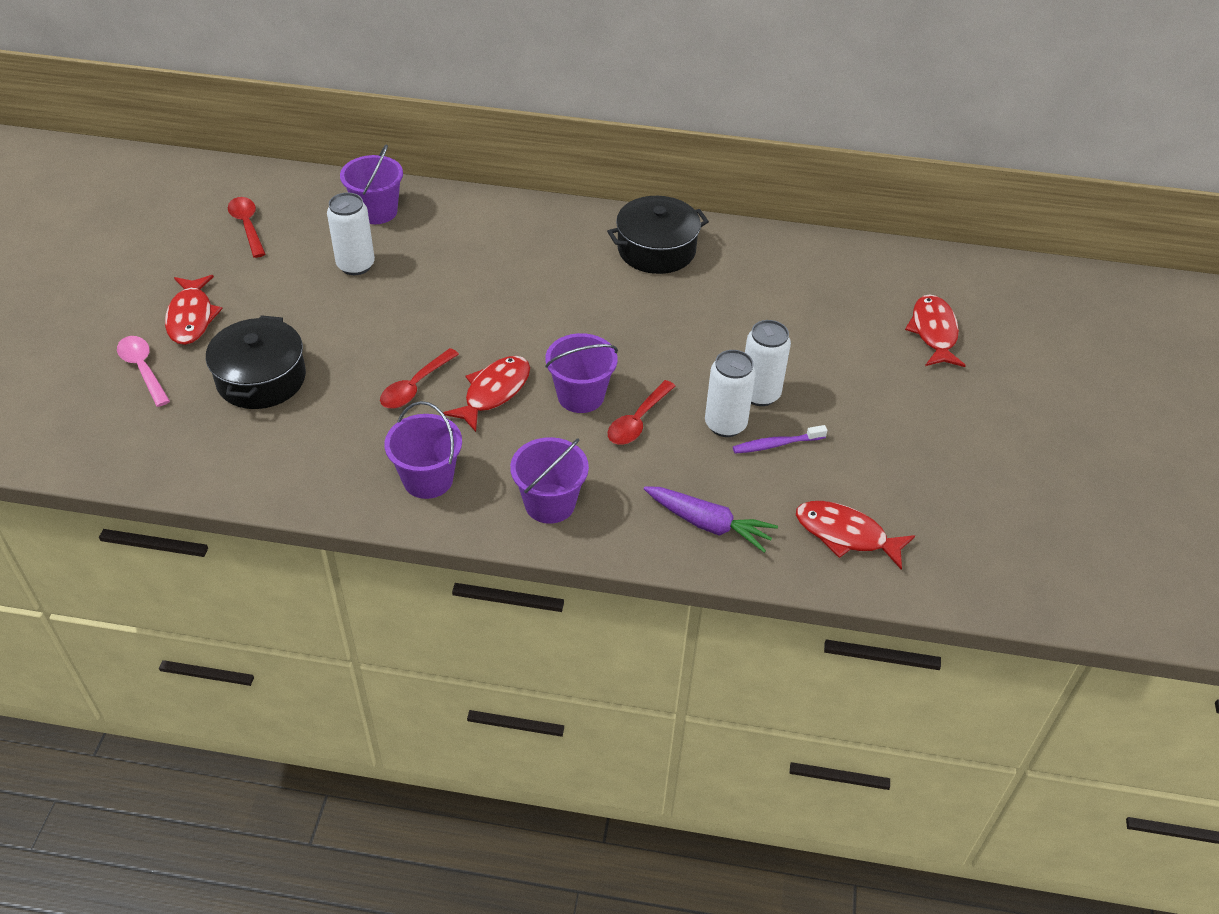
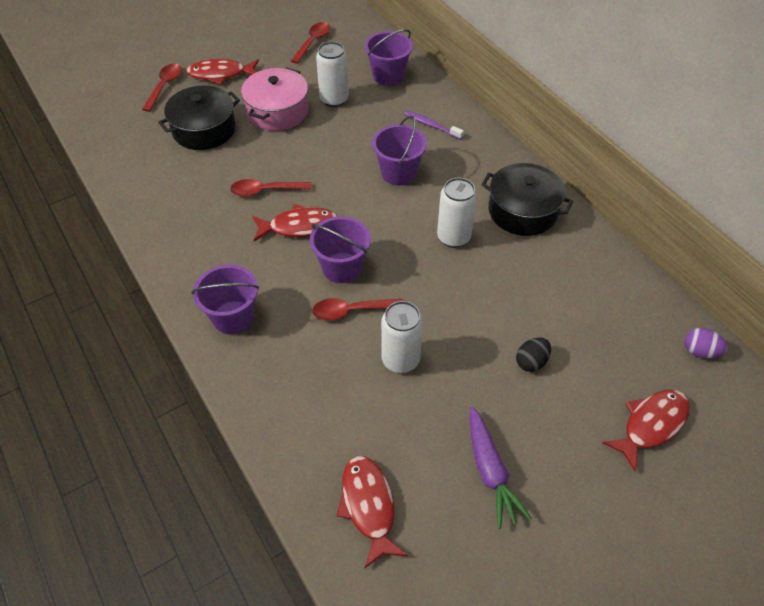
camera: 50 degrees right, 5 degrees up
(143, 369) = (164, 86): pink spoon -> red spoon
(191, 317) = (220, 74): red fish -> red fish turned 45 degrees clockwise
(313, 312) = (277, 111): none -> pink pot
(428, 479) = (197, 248): purple bucket -> purple bucket (398, 173)
(708, 524) = (297, 413): purple carrot -> purple carrot (490, 471)
(759, 394) = (452, 359): white can -> white can (453, 237)
(776, 444) = (413, 402): purple toothbrush -> purple toothbrush (431, 125)
(812, 352) = (531, 362): none -> black egg
(899, 262) = (699, 351): none -> purple egg

